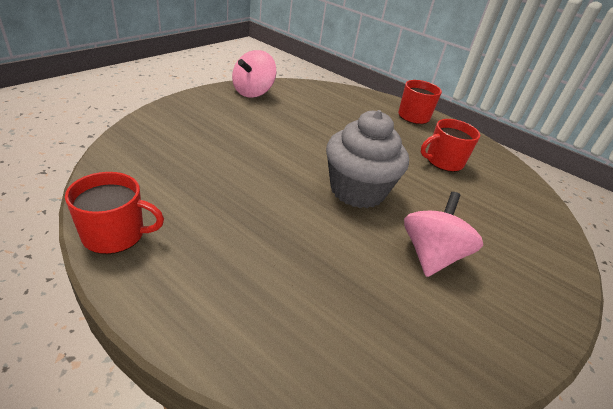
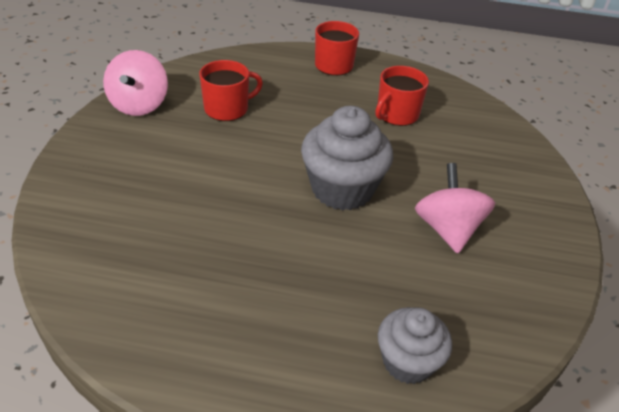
camera: 25 degrees left, 5 degrees up
(115, 234) = (155, 357): red mug -> red mug (227, 109)
(310, 341) = (407, 362): none -> grey cupcake

